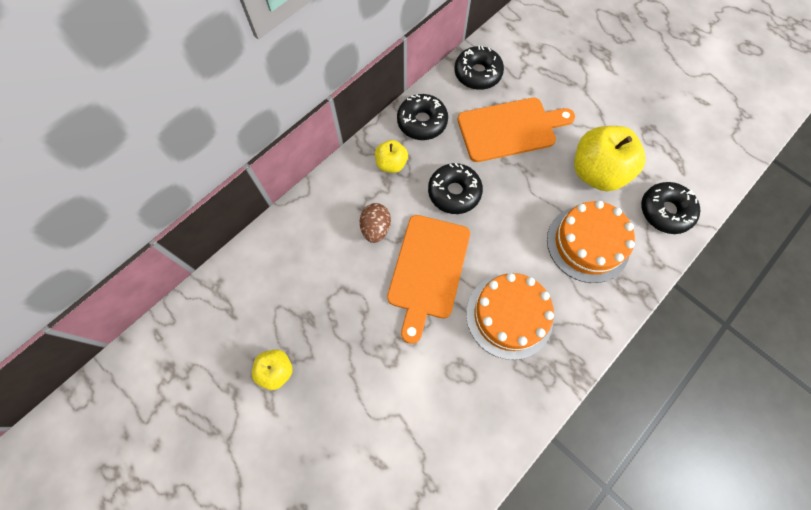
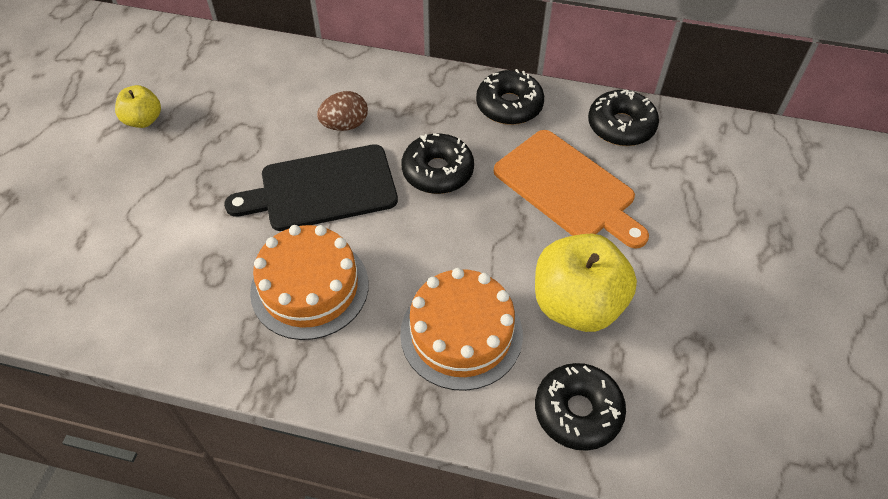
camera: 60 degrees right, 15 degrees down
(391, 164) = (434, 104): yellow apple -> none
(428, 270) = (322, 189): orange cutting board -> black cutting board

